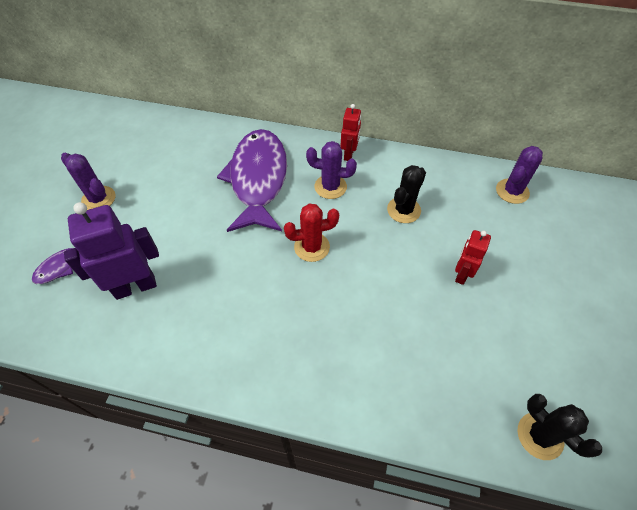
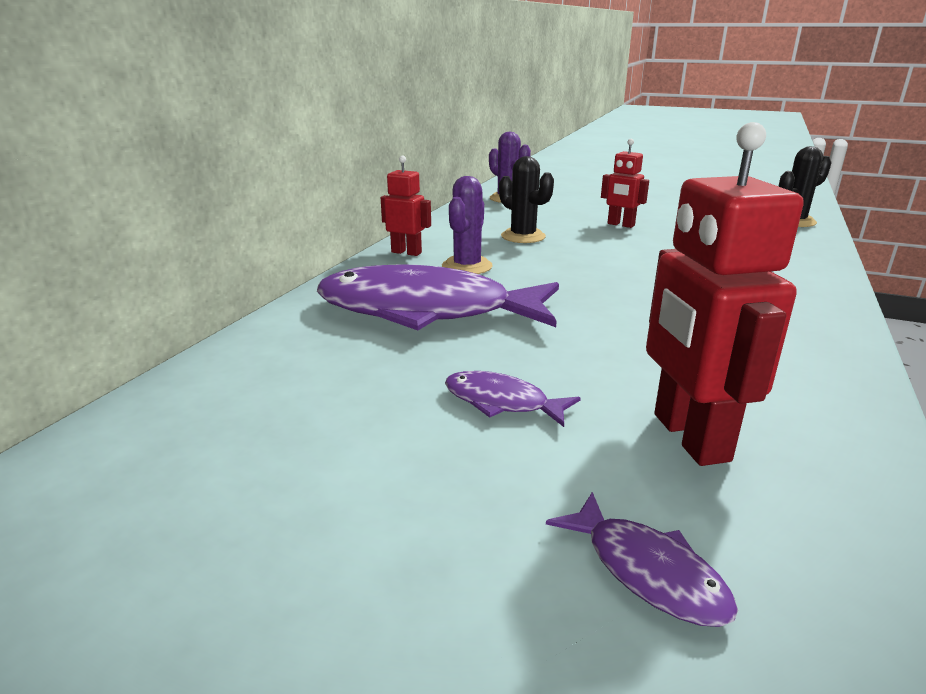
camera: 80 degrees left, 30 degrees down
(98, 199) = (395, 509): purple cactus -> none
(135, 286) = (689, 437): purple robot -> red robot
(165, 220) = (501, 402): none -> purple fish
(312, 247) = (581, 284): red cactus -> none

